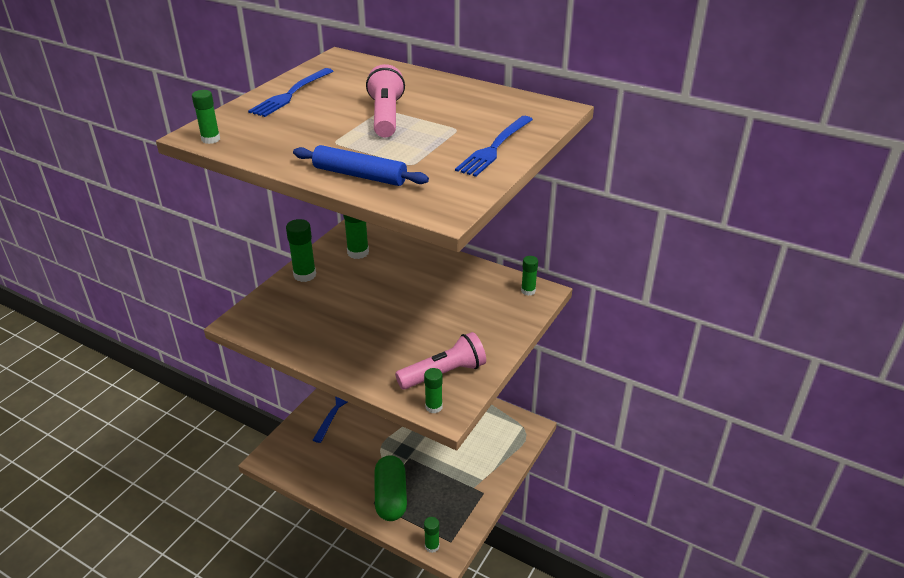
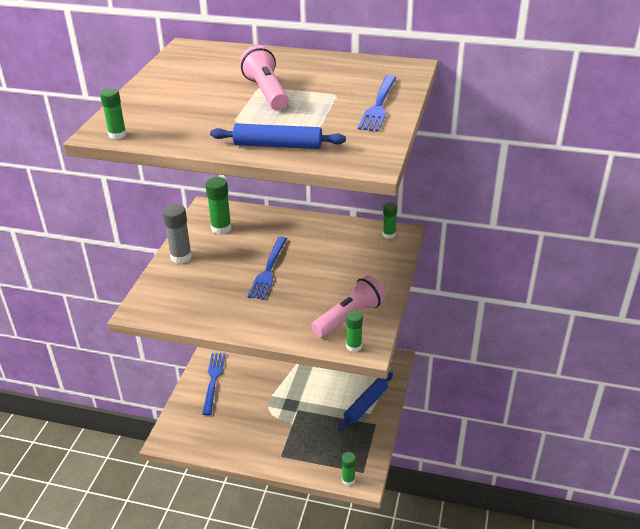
camera: 15 degrees left, 0 degrees up
(291, 94) = (165, 85): blue fork -> blue fork (268, 270)
(305, 275) = (181, 257): green glue stick -> grey glue stick
(391, 497) = (295, 447): green capsule -> none
(481, 469) = (366, 405): none -> blue rolling pin

